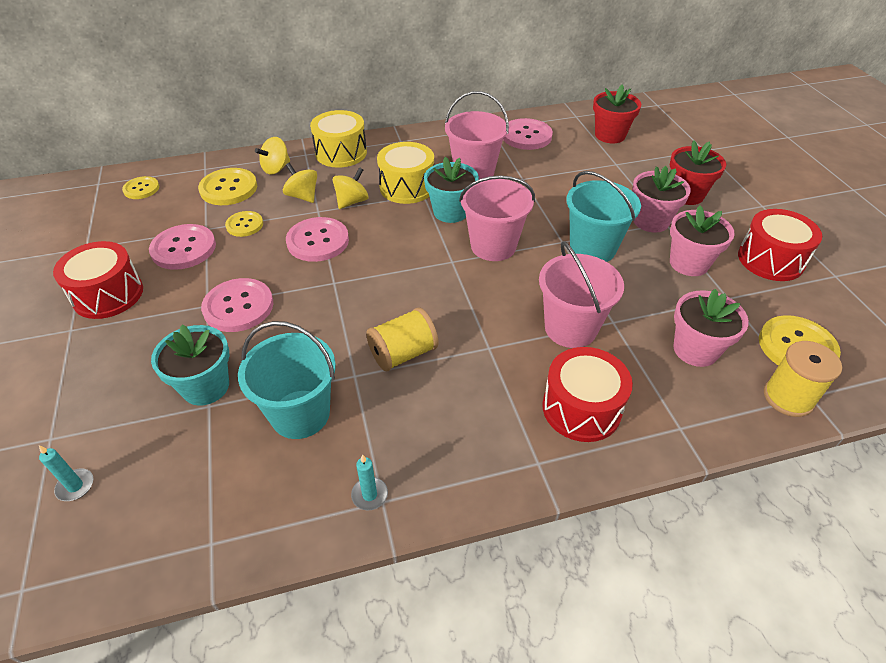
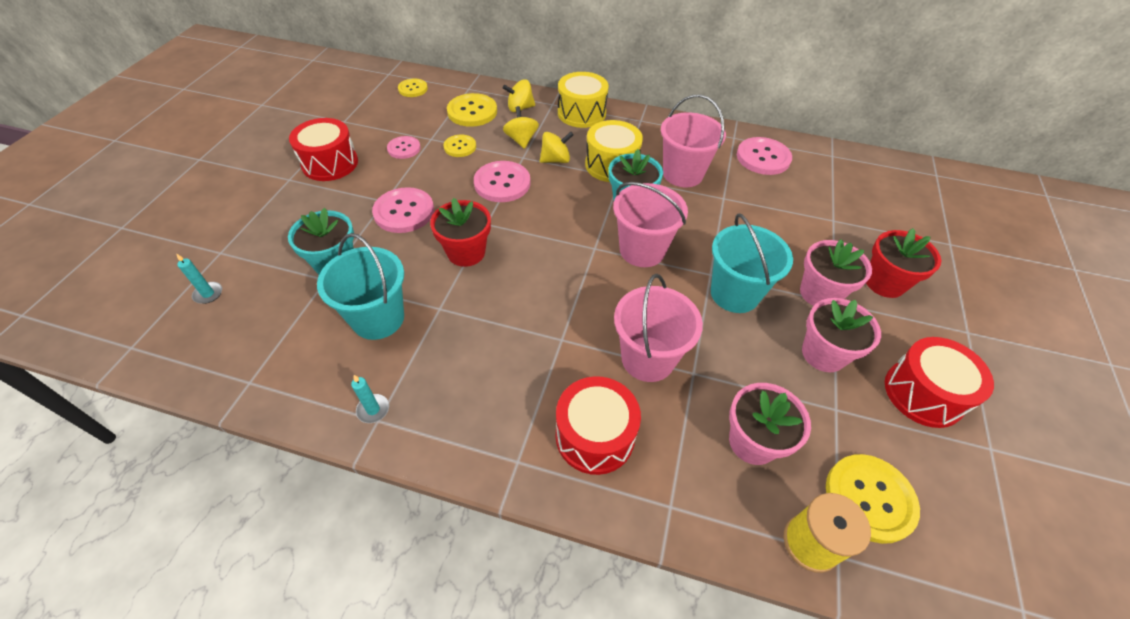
camera: 30 degrees right, 5 degrees up
(183, 248) = (404, 148): pink button -> pink button, size x0.61
(403, 354) = (489, 309): yellow spool -> none
(610, 135) = (852, 188): red flower pot -> red flower pot (466, 252)

